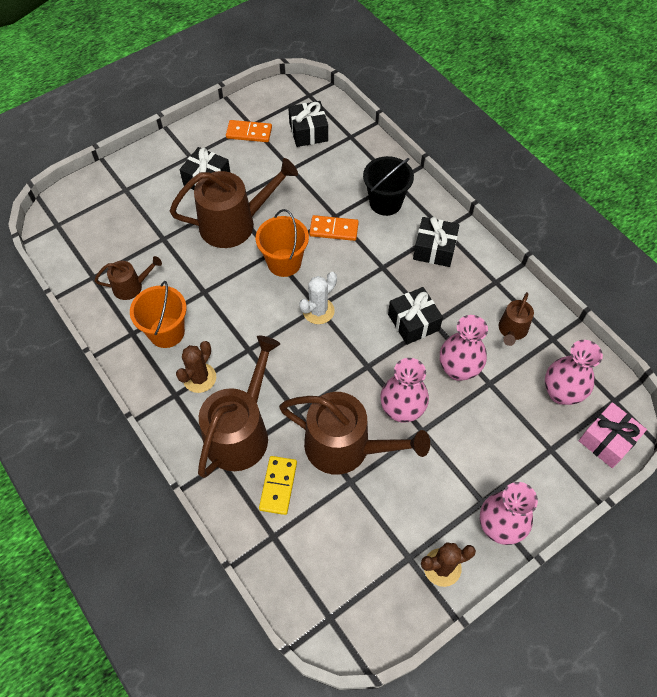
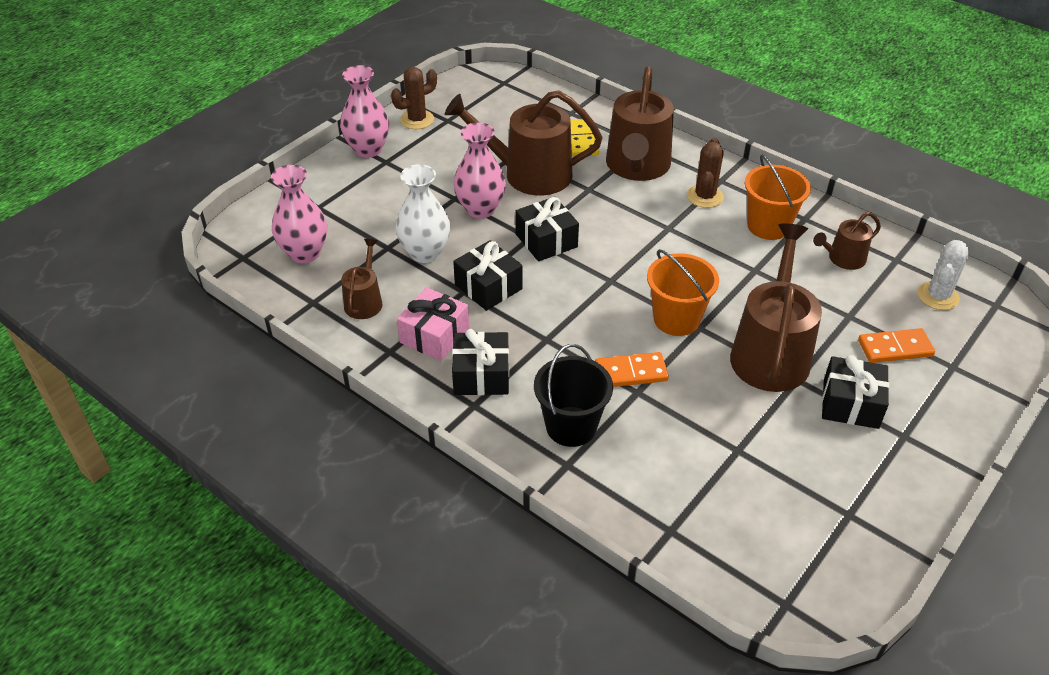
camera: 165 degrees right, 15 degrees down
(234, 223) = (770, 352): brown watering can -> brown watering can turned 135 degrees clockwise
(249, 133) = (842, 498): orange domino -> orange domino (895, 348)
(308, 132) = (745, 522): black gift -> black gift (546, 240)
(318, 311) = (607, 277): white cactus -> white cactus (938, 296)
(458, 369) = (425, 253): pink vase -> white vase
(607, 440) = (256, 224): pink gift -> pink gift (434, 335)

